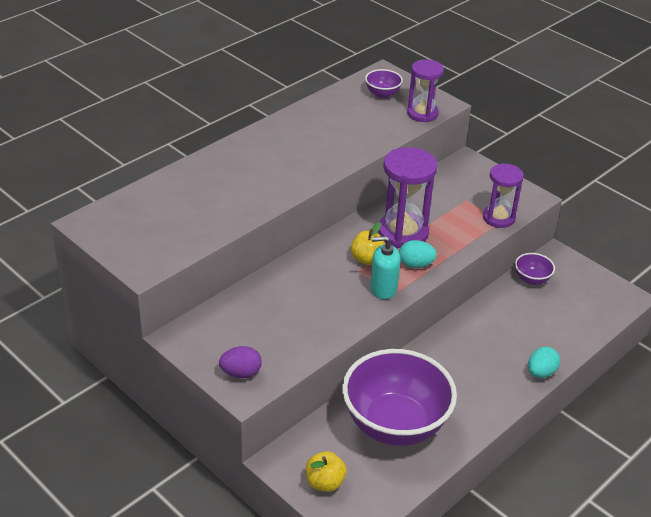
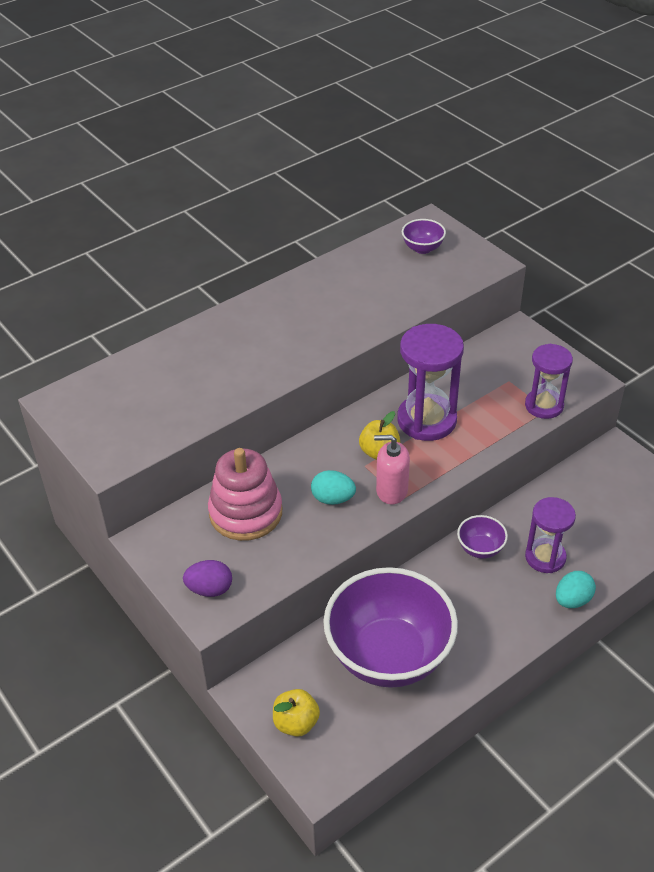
camera: 10 degrees right, 5 degrees up
(261, 312) = (246, 513): none -> pink stacking toy
(383, 288) = (391, 490): turquoise soap dispenser -> pink soap dispenser
(415, 265) = (435, 462): turquoise egg -> turquoise egg (333, 499)
(422, 114) = (465, 275): purple hourglass -> purple hourglass (545, 557)
(532, 279) = (580, 479): purple bowl -> purple bowl (480, 548)

